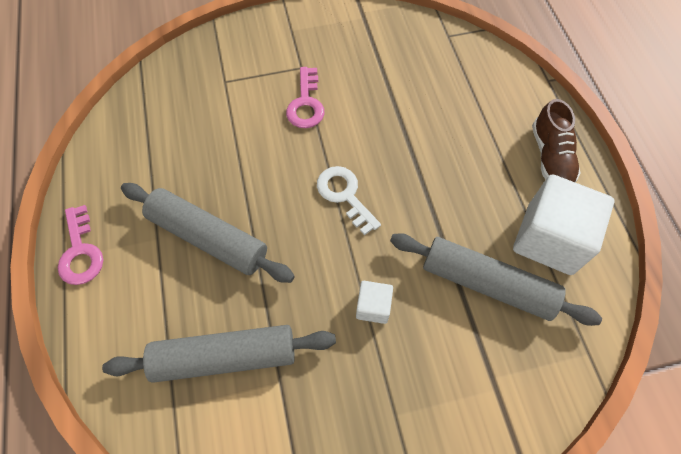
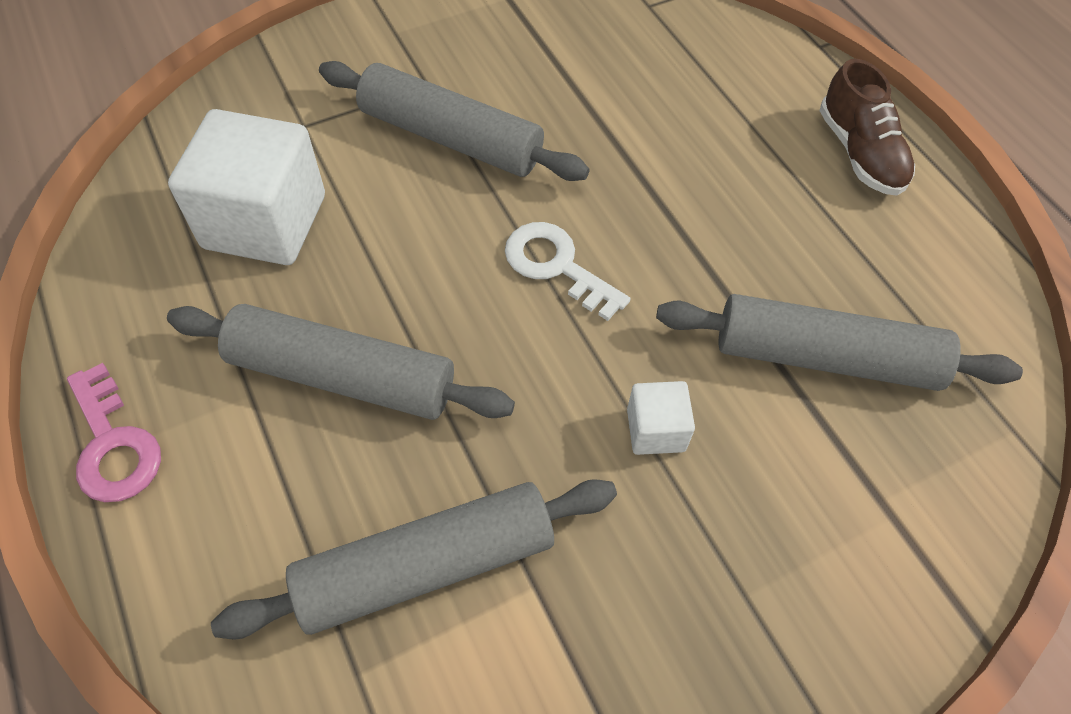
camera: 15 degrees left, 5 degrees down
(306, 103) = (451, 137): pink key -> grey rolling pin
(549, 239) = (898, 272): white cube -> white cube (265, 222)

